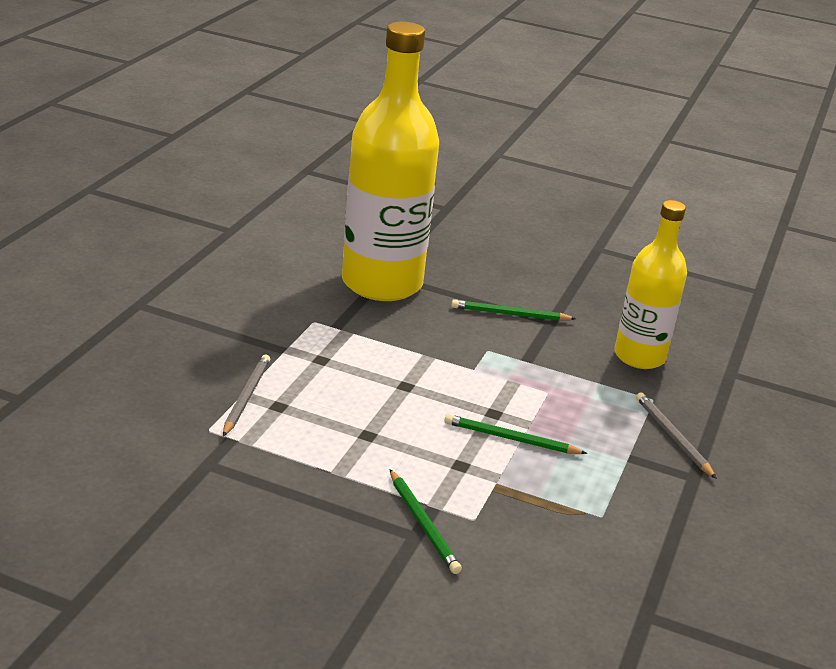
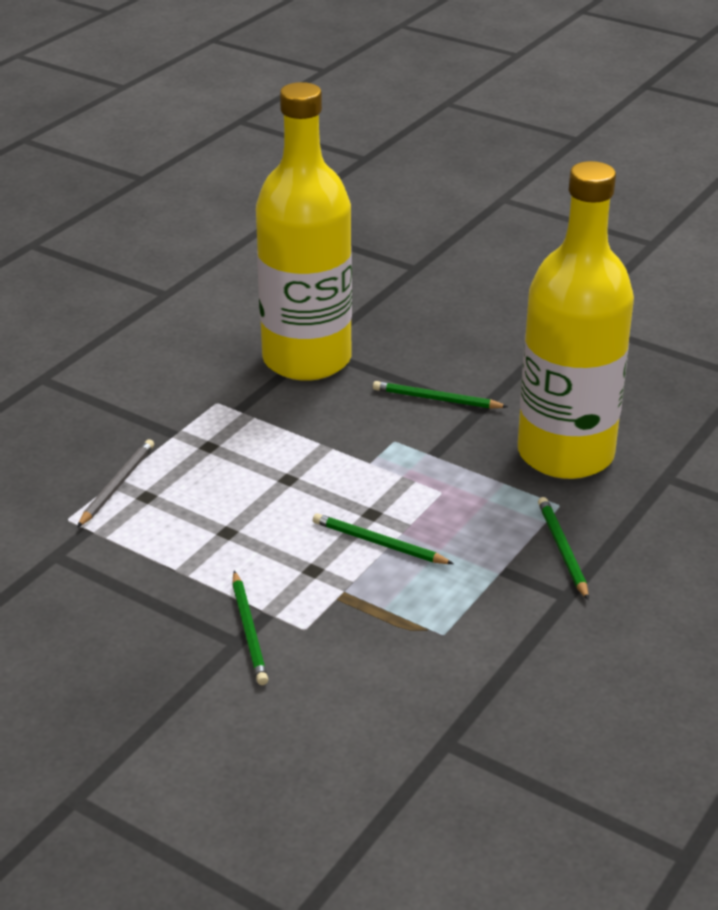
camera: 15 degrees right, 5 degrees up
(639, 356) = (565, 454): yellow bottle -> yellow bottle, size x1.65
(672, 437) = (562, 550): grey pencil -> green pencil

